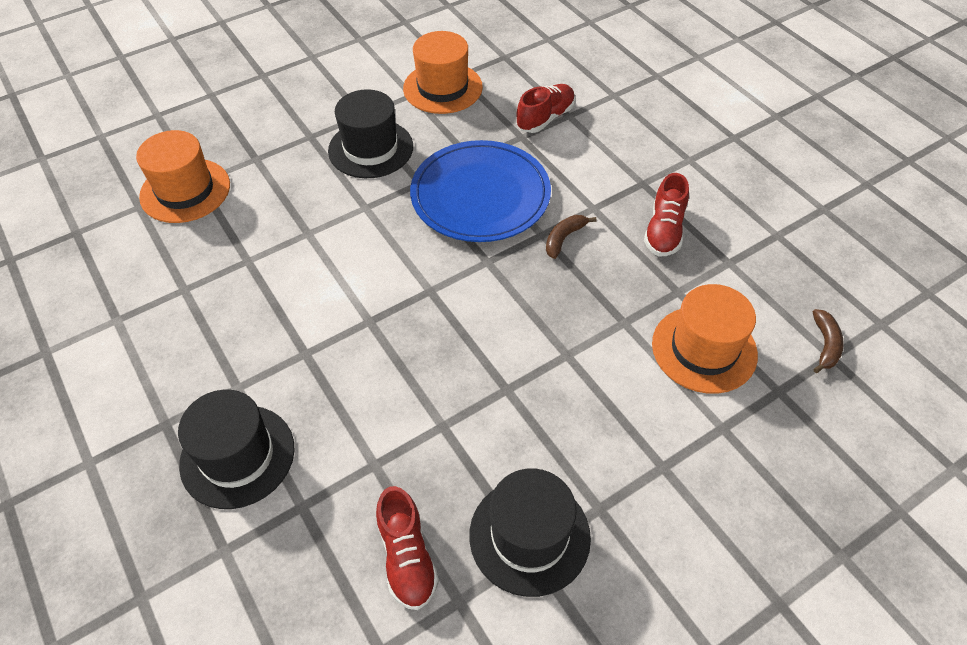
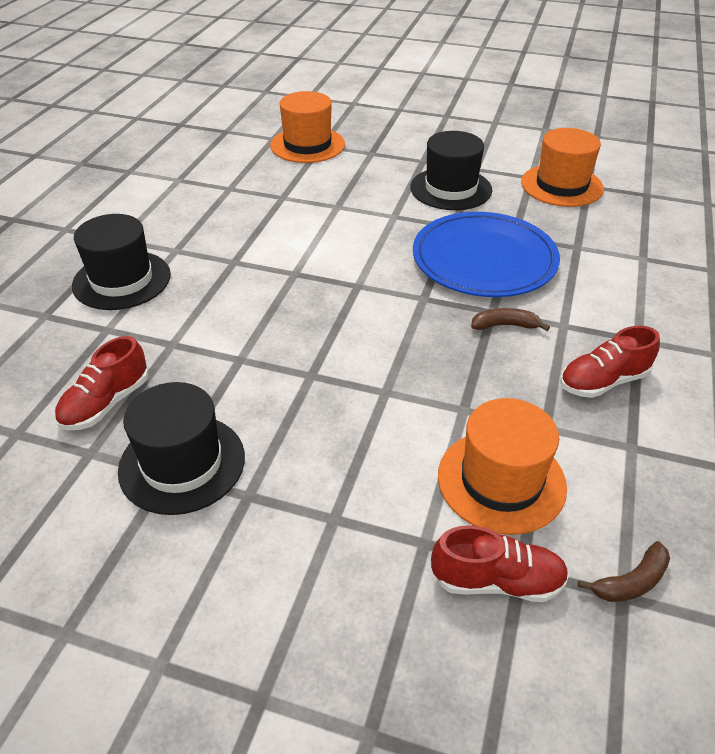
camera: 50 degrees right, 10 degrees down
(545, 118) = (618, 248): red shoe -> red shoe (497, 581)

